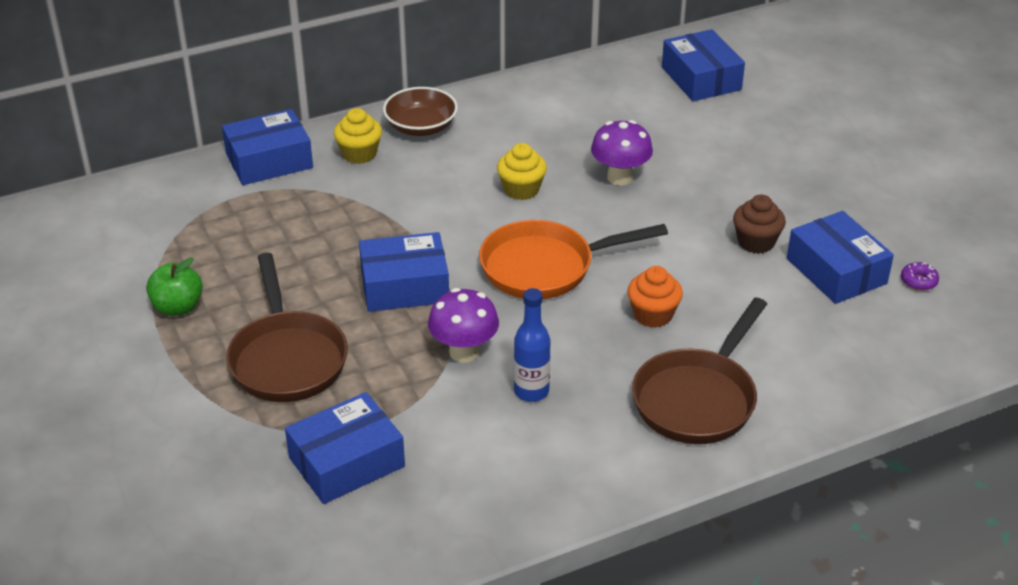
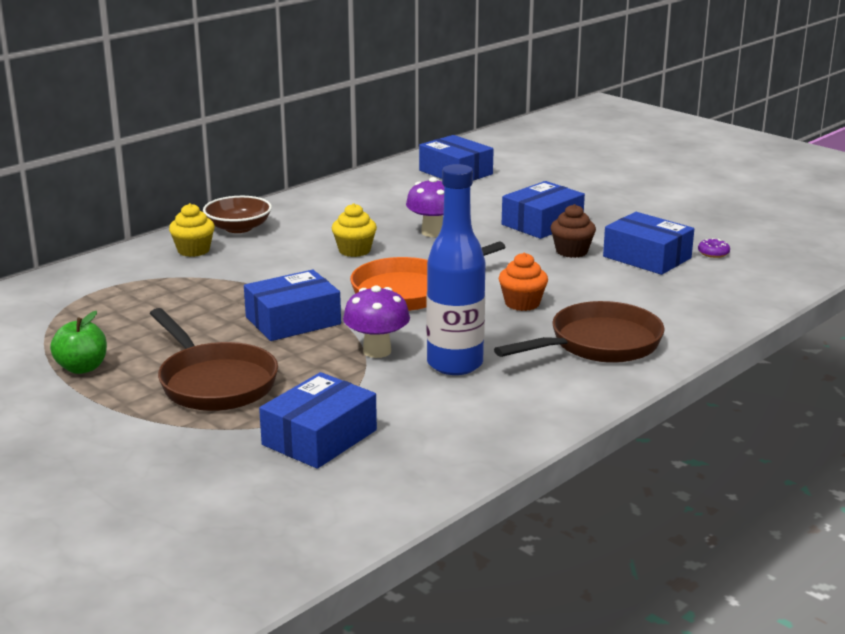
camera: 20 degrees left, 15 degrees down
(269, 161) = (110, 266): blue box -> blue box (542, 223)
(531, 391) = (455, 364): blue bottle -> blue bottle, size x1.70
(698, 399) = (598, 344): brown pan -> brown pan turned 135 degrees counterclockwise

